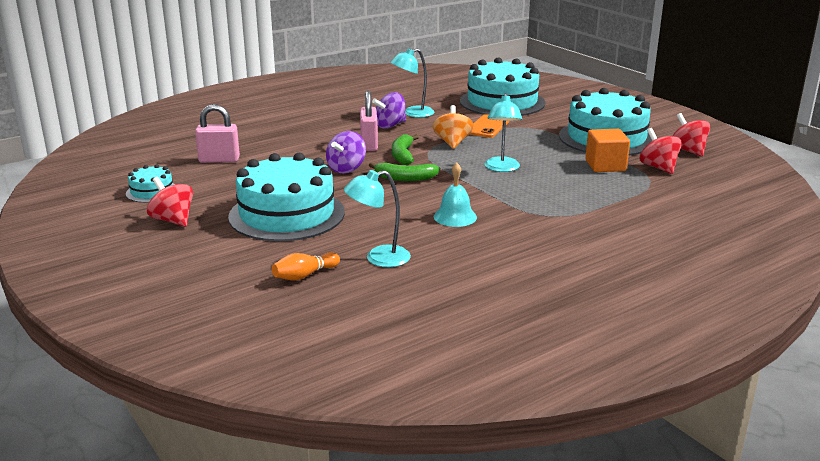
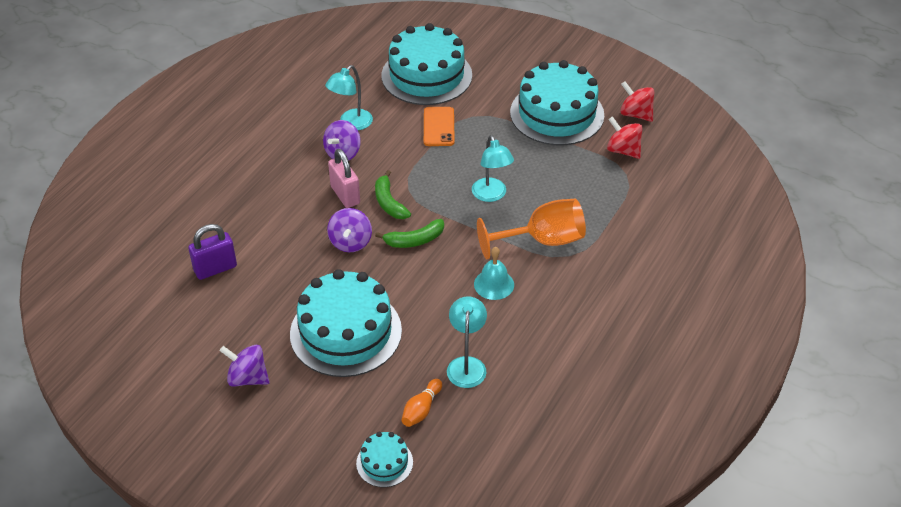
camera: 25 degrees left, 20 degrees up
(152, 191) = (190, 342): turquoise cake -> turquoise cake (384, 462)
(173, 220) = (247, 378): red spinning top -> purple spinning top
(219, 160) = (215, 269): pink padlock -> purple padlock
(378, 258) = (466, 365): turquoise lamp -> turquoise lamp turned 135 degrees clockwise
(452, 143) = (422, 166): orange spinning top -> none
(529, 202) = (543, 241): none -> orange goblet
(605, 166) = (578, 162): orange cube -> none

